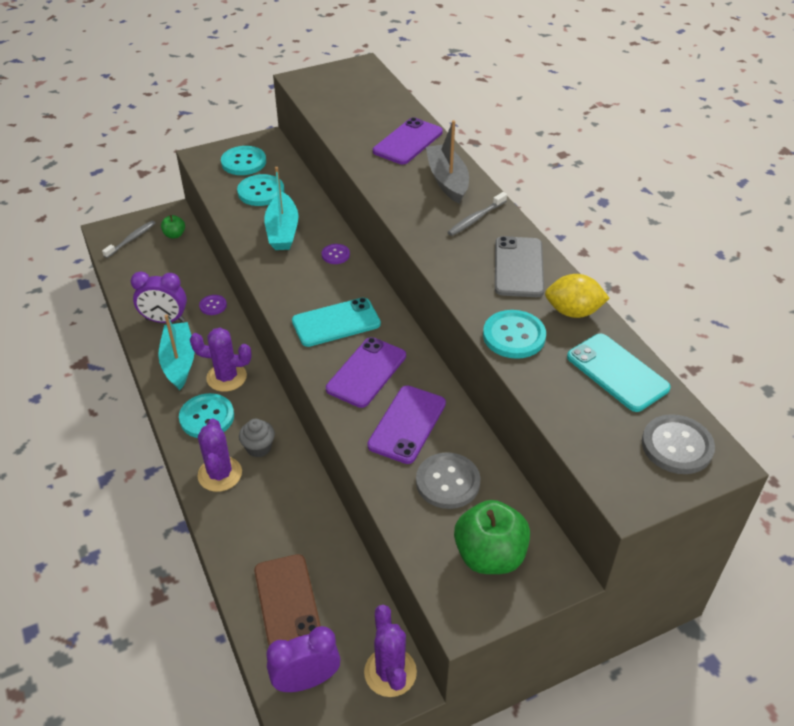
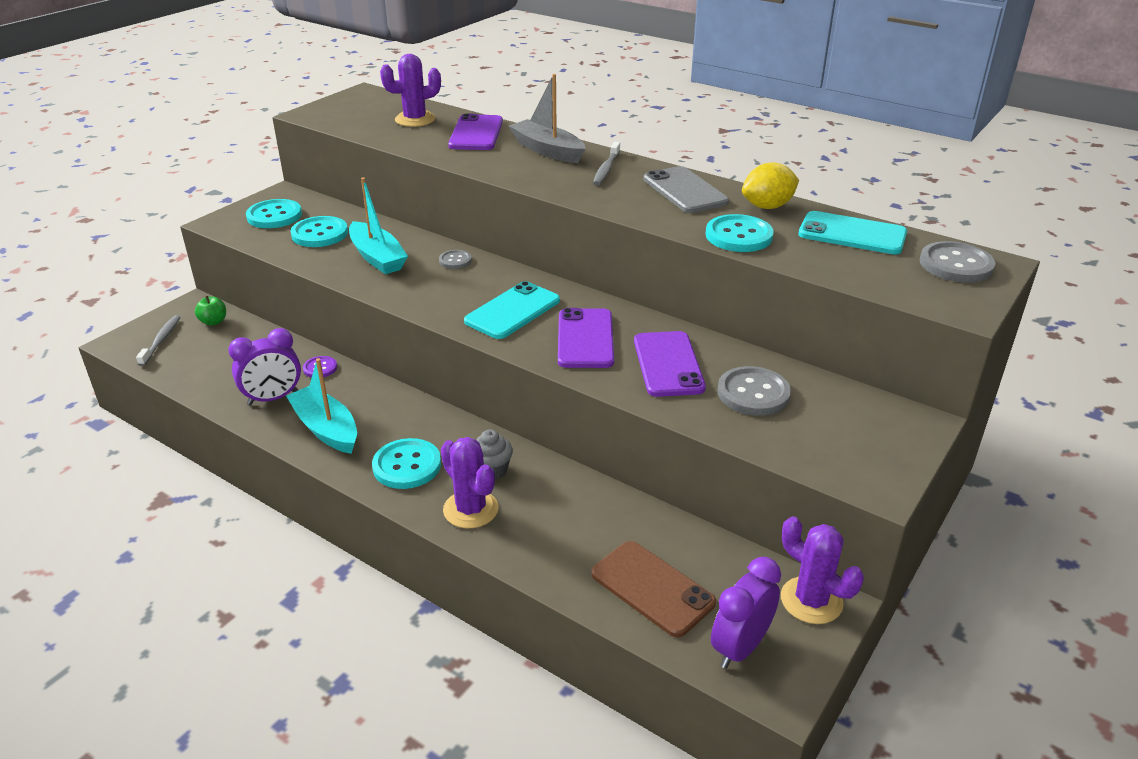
camera: 30 degrees left, 10 degrees down
(226, 377) = (396, 423): purple cactus -> purple cactus (415, 119)
(335, 255) = (455, 260): purple button -> grey button
(489, 555) = (850, 432): green apple -> none

